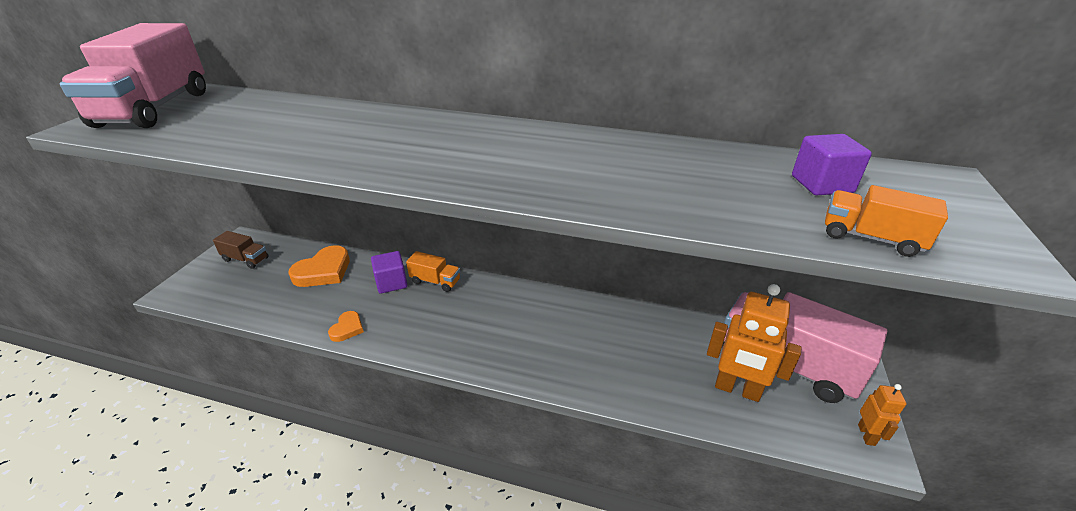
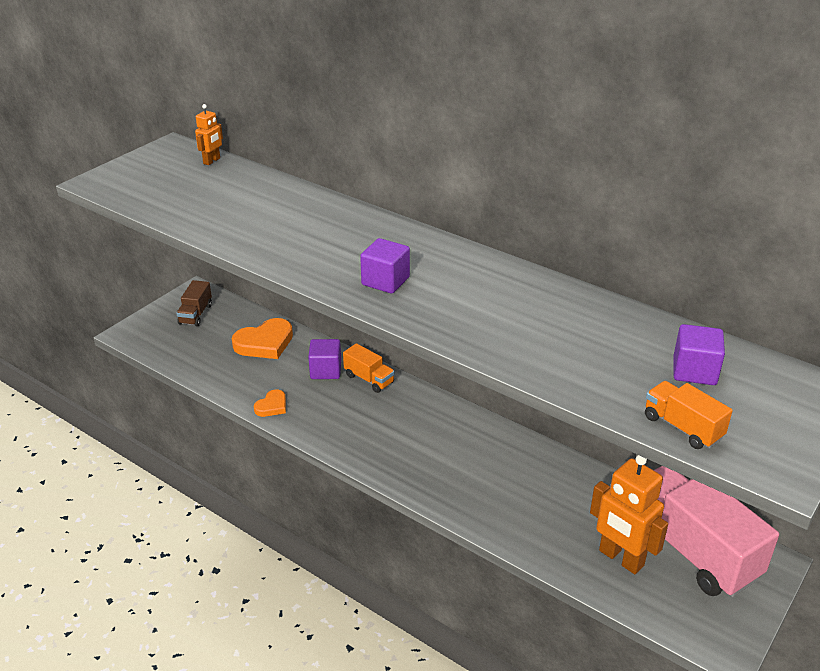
camera: 20 degrees right, 0 degrees up
(155, 109) = (152, 169): pink truck -> none
(246, 259) = (195, 314): brown truck -> brown truck turned 60 degrees clockwise
(459, 162) = (385, 281): none -> purple cube
(866, 435) = (726, 632): orange robot -> orange robot (212, 161)

